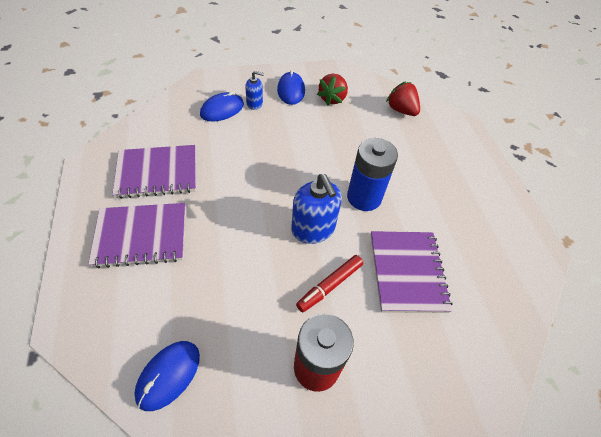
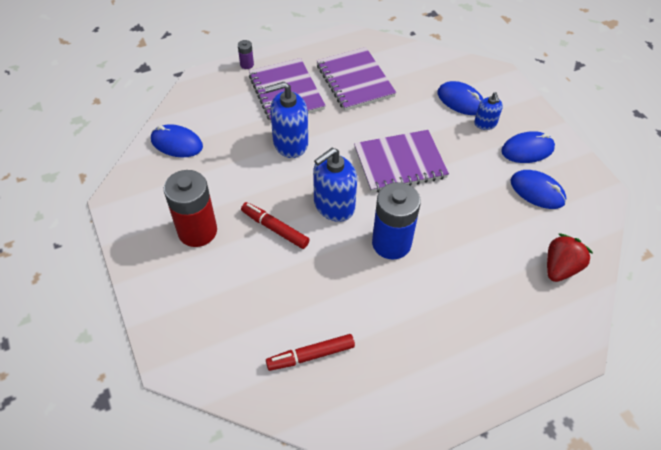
camera: 80 degrees right, 0 degrees up
(70, 267) = (247, 64): none -> purple battery
(219, 248) = (290, 143): none -> blue soap dispenser
(332, 99) = (537, 191): red strawberry -> blue mouse
(407, 272) = (308, 292): purple notebook -> purple notebook (400, 163)
(472, 284) = (310, 355): none -> red marker

